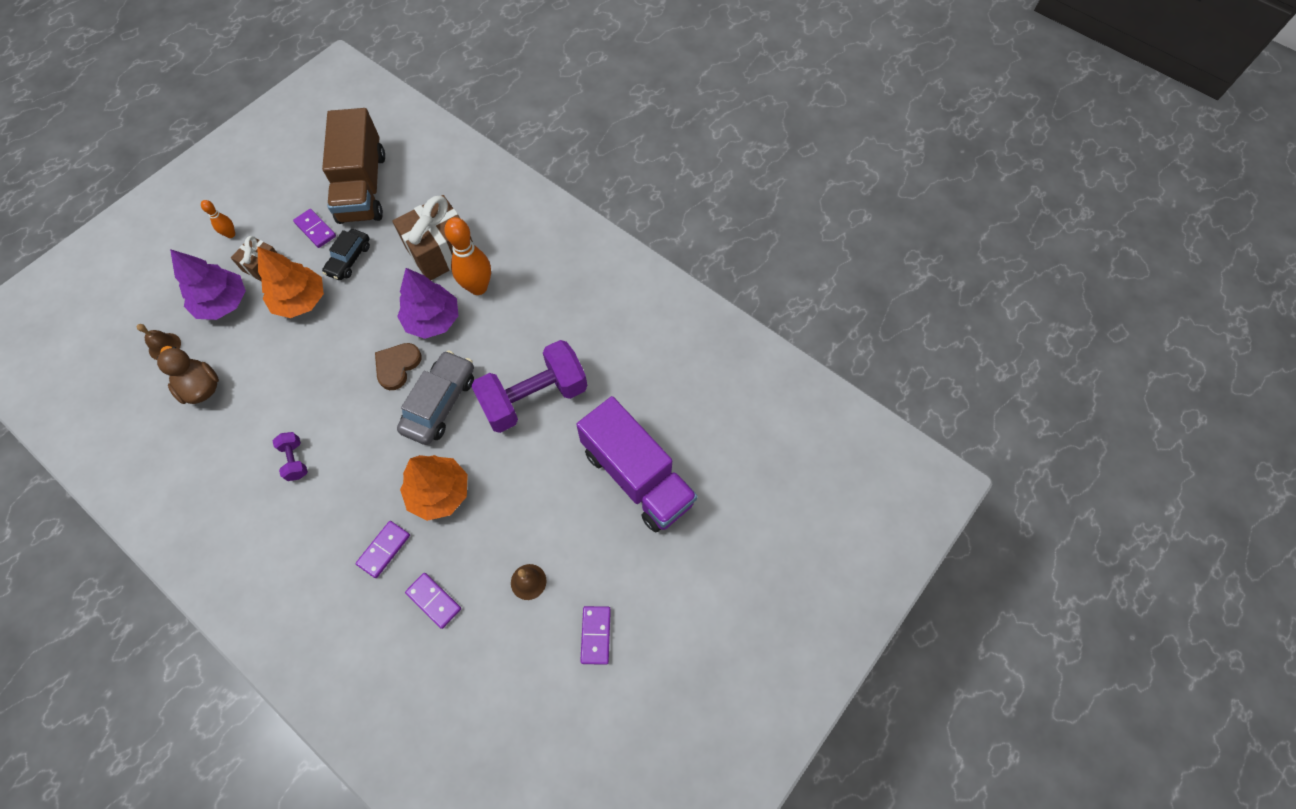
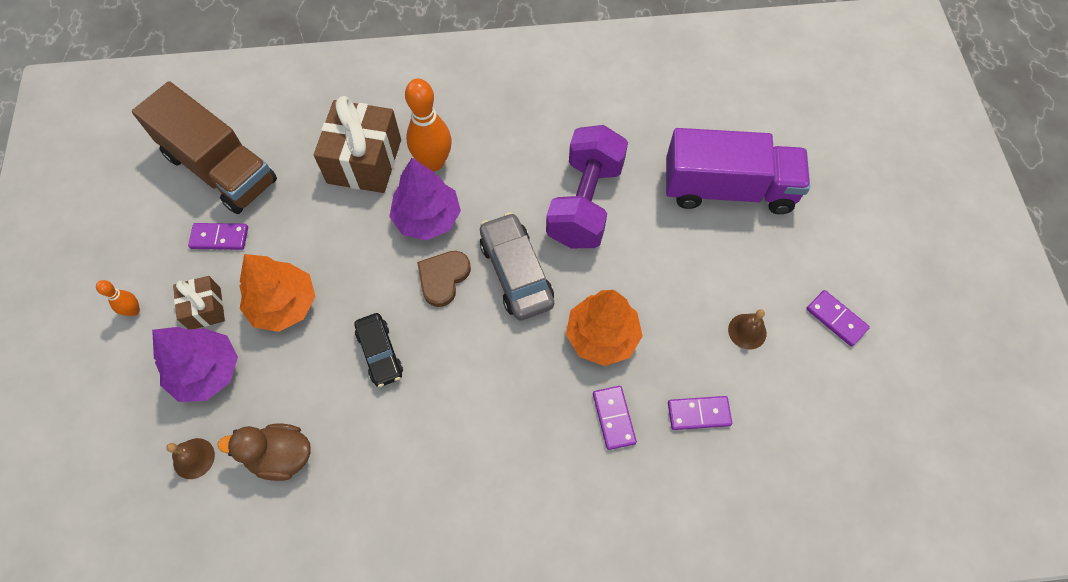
camera: 45 degrees left, 0 degrees up
(295, 460) = (450, 428): purple dumbbell -> none
(349, 259) = (286, 235): black car -> black car (380, 353)
(397, 366) = (443, 278): brown heart -> brown heart turned 45 degrees clockwise

